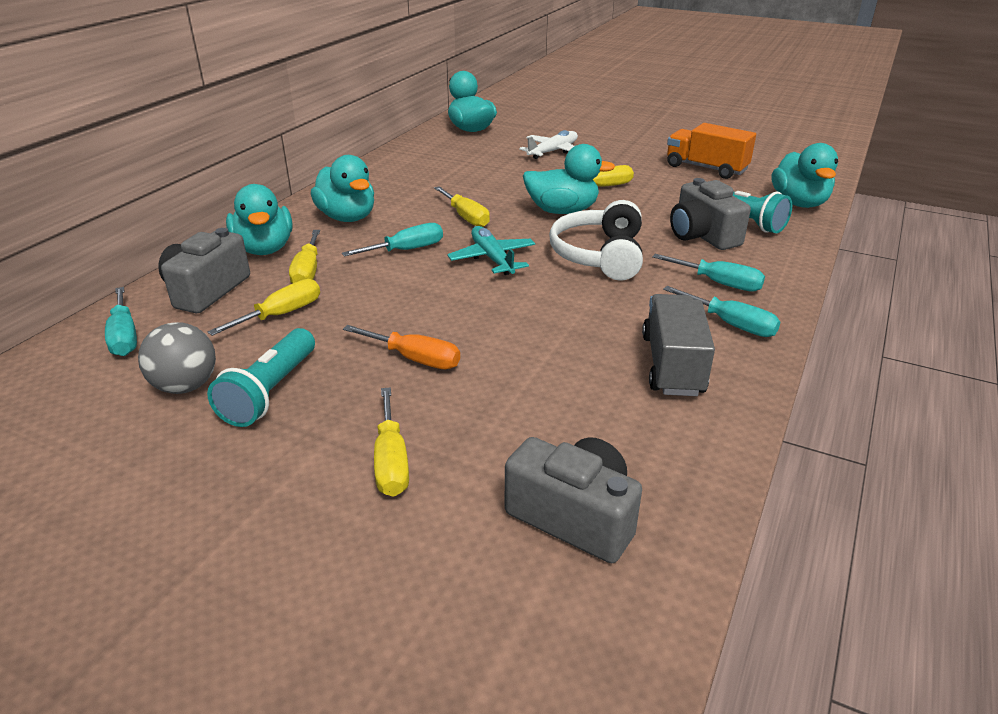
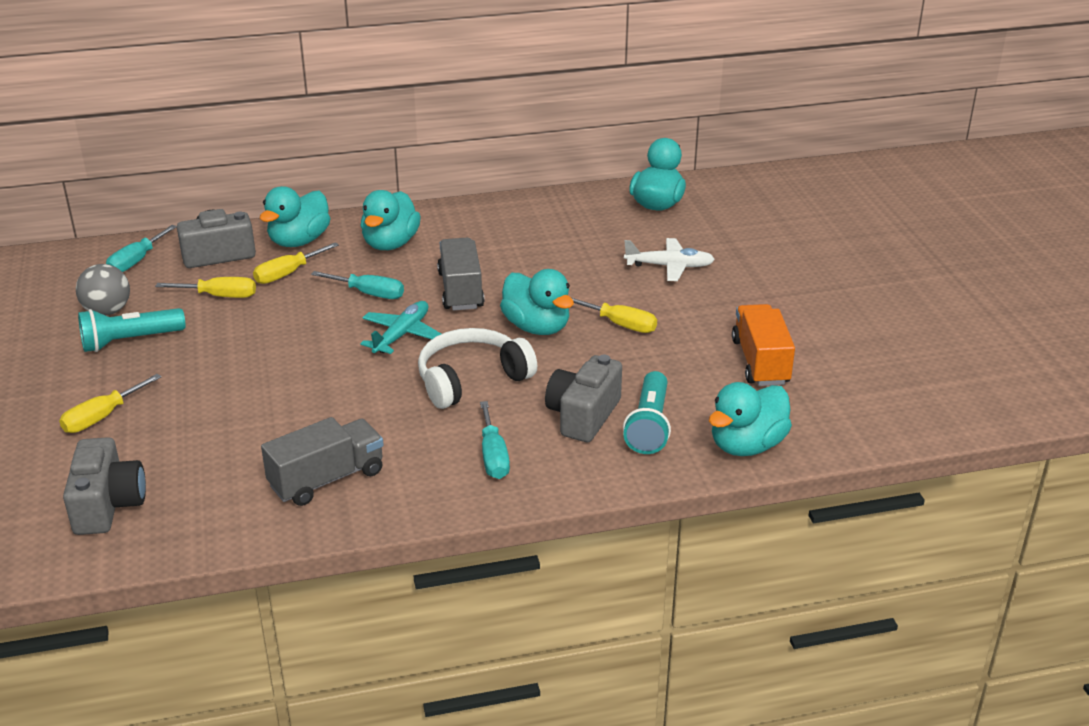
camera: 50 degrees right, 0 degrees up
(415, 359) = (220, 371): orange screwdriver -> none
(466, 217) = (460, 290): yellow screwdriver -> grey truck
(731, 324) = (424, 486): turquoise screwdriver -> none

